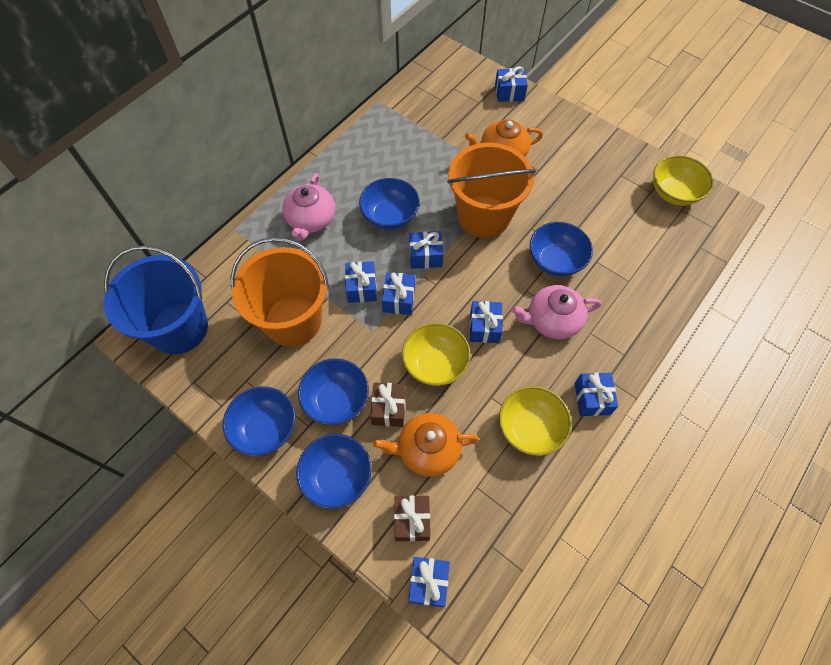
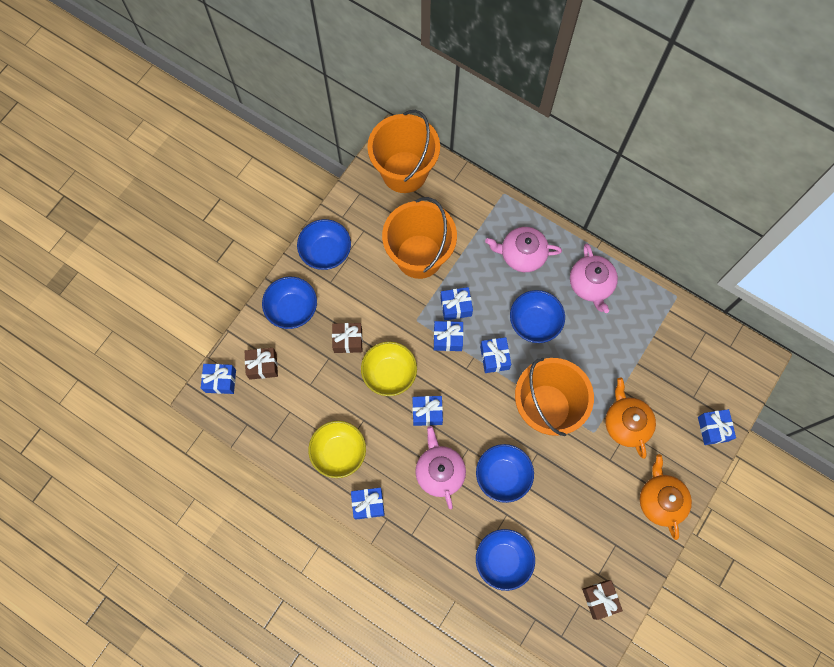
camera: 85 degrees right, 10 degrees up
(179, 328) = (404, 172): blue bucket -> orange bucket
(336, 400) = (352, 300): blue bowl -> blue bowl (503, 560)
(355, 164) = (591, 284): none -> pink teapot
(427, 449) = (316, 373): orange teapot -> orange teapot (660, 500)
(674, 193) = (600, 599): yellow bowl -> brown gift

